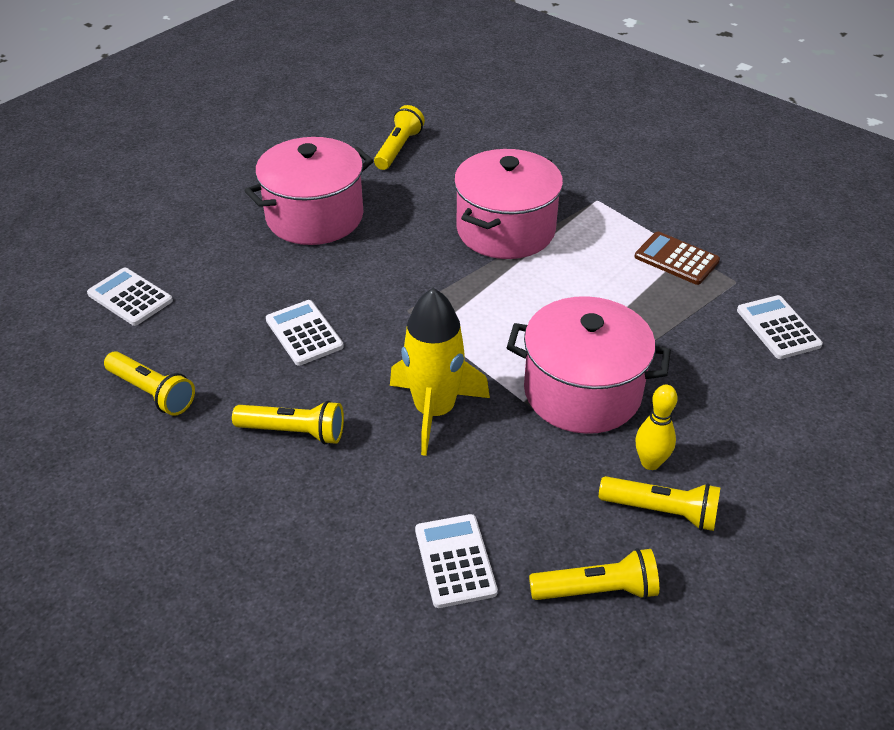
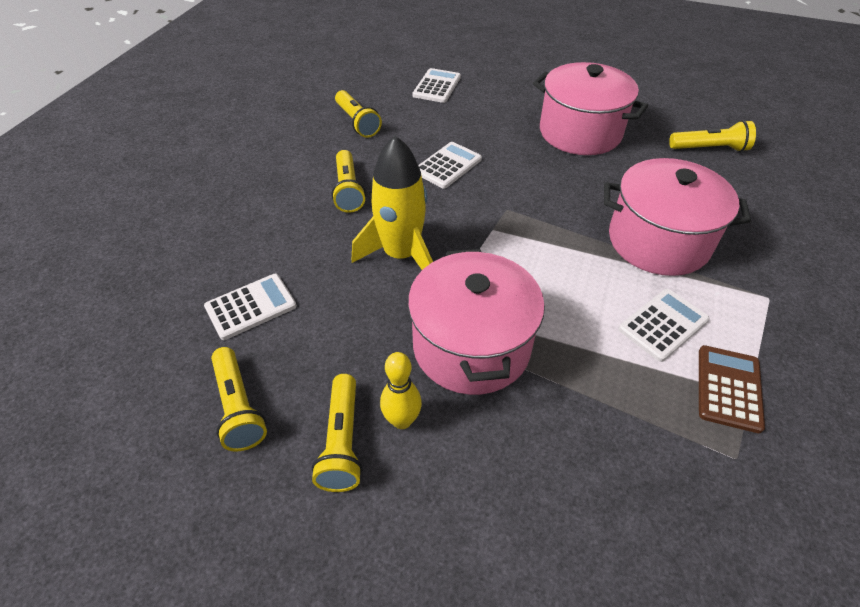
camera: 70 degrees right, 5 degrees up
(152, 392) = (357, 122): yellow flashlight -> yellow flashlight turned 45 degrees counterclockwise
(778, 328) = (683, 520): white calculator -> white calculator (663, 325)

